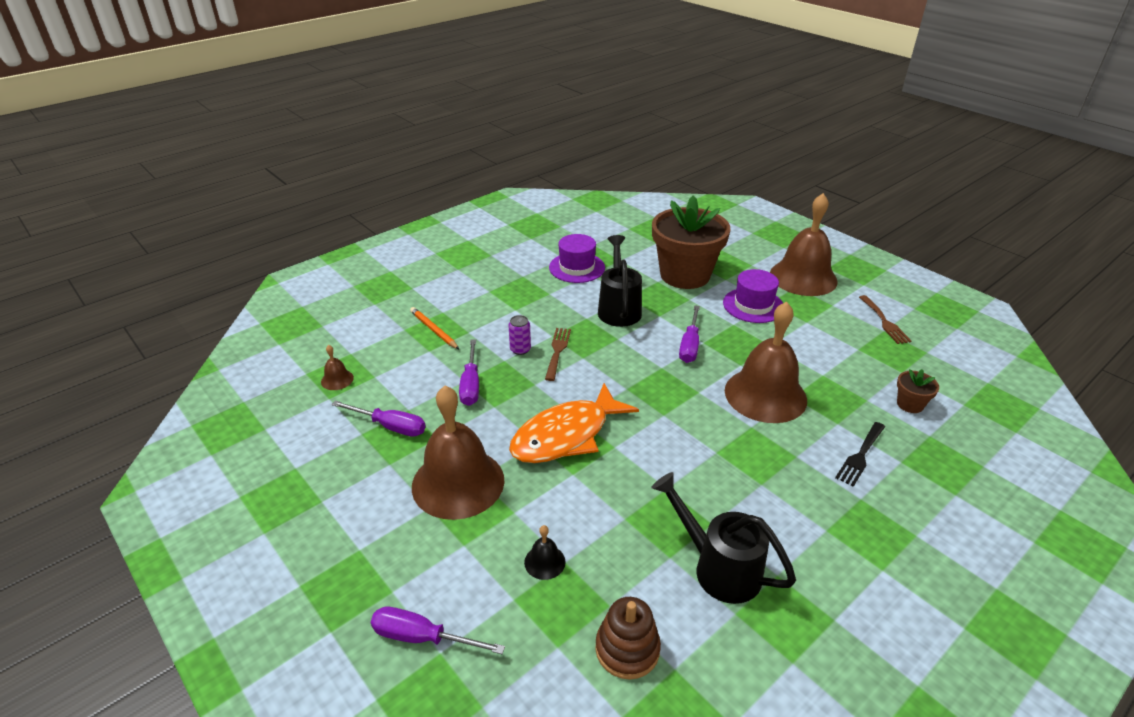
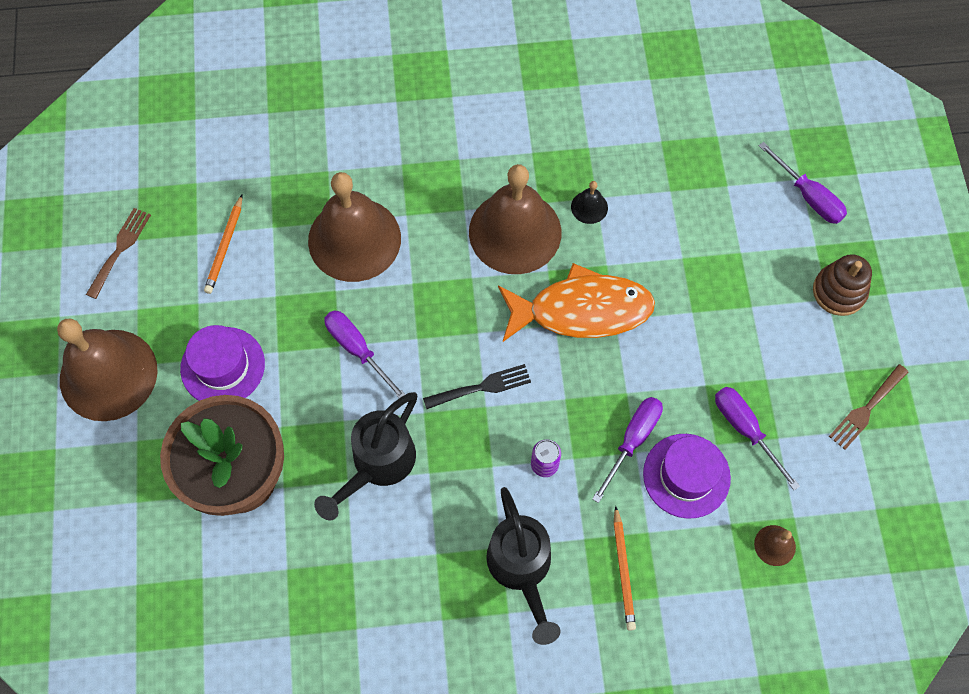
camera: 145 degrees left, 30 degrees up
(458, 482) = (713, 317): brown bell -> brown bell (515, 232)
(544, 562) = (686, 199): black bell -> black bell (589, 207)
(557, 351) = (505, 435): brown fork -> brown fork (866, 409)
(577, 267) = (358, 590): purple hat -> purple hat (686, 475)
(627, 649) = (671, 107): brown stacking toy -> brown stacking toy (839, 291)
(690, 345) = (358, 350): purple screwdriver -> purple screwdriver turned 90 degrees counterclockwise
(719, 568) = (560, 118): black watering can -> black watering can (521, 568)
(833, 351) = (225, 247): none -> orange pencil
(860, 456) = (349, 131): black fork -> black fork (482, 387)
(910, 404) = (240, 148): brown flower pot -> none

